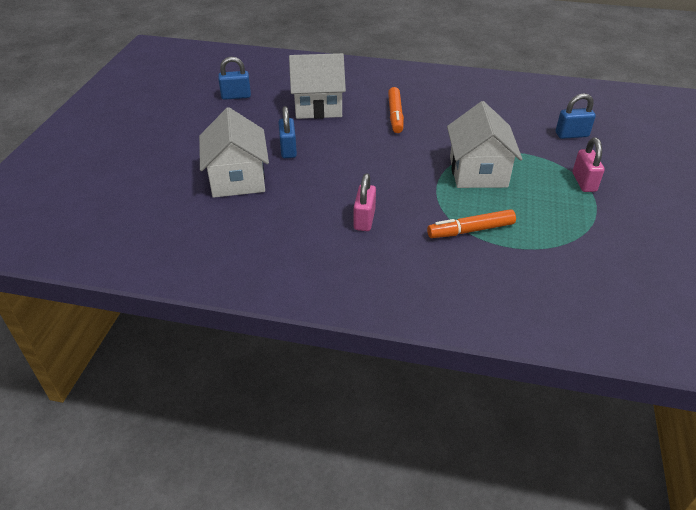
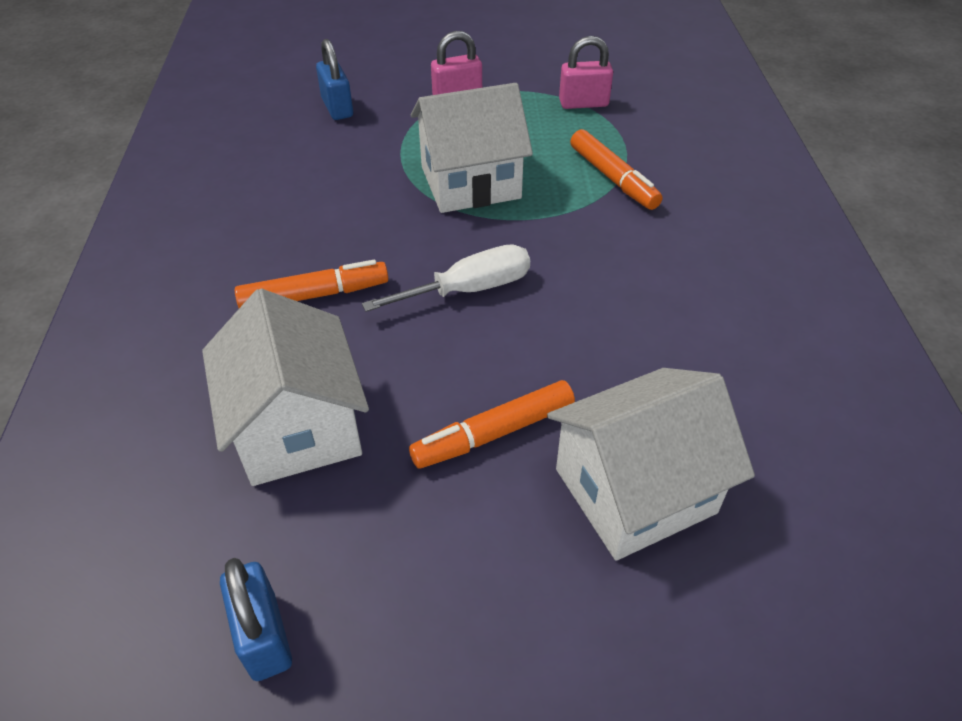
camera: 105 degrees left, 5 degrees up
(288, 149) = (494, 433): blue padlock -> orange marker
(364, 220) = (652, 280): pink padlock -> pink padlock (583, 103)
(382, 157) = (469, 289): none -> white screwdriver

